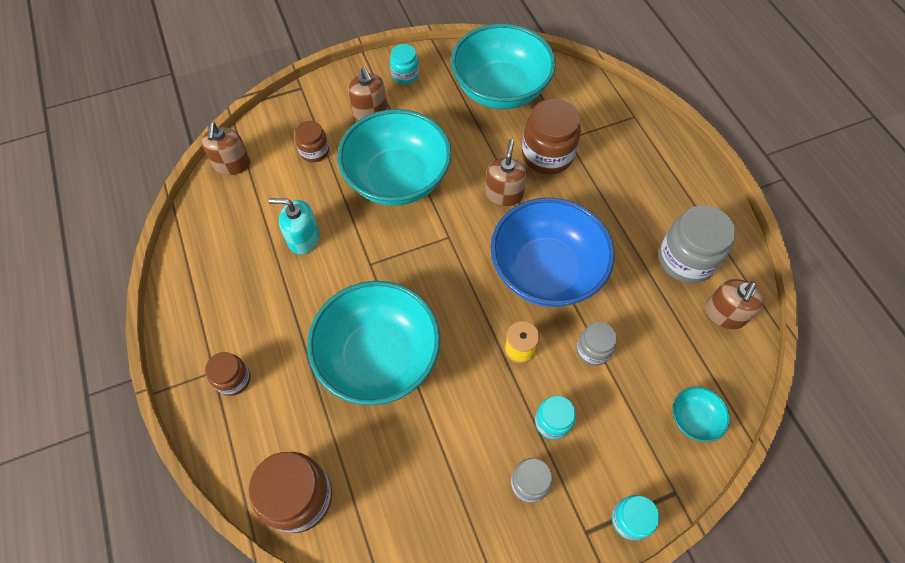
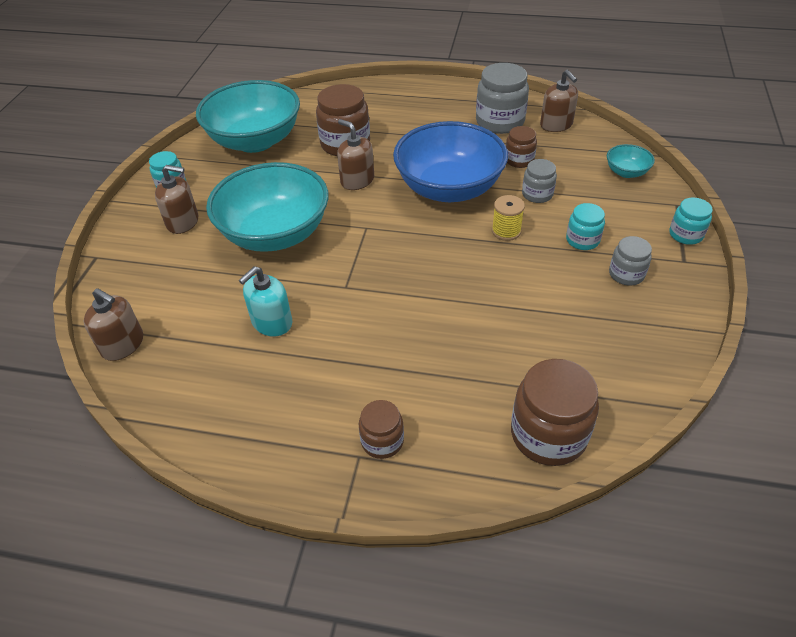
camera: 55 degrees left, 15 degrees down
(314, 151) = (182, 276): brown jar -> brown jar (519, 160)
(379, 357) = (446, 319): turquoise bowl -> none

